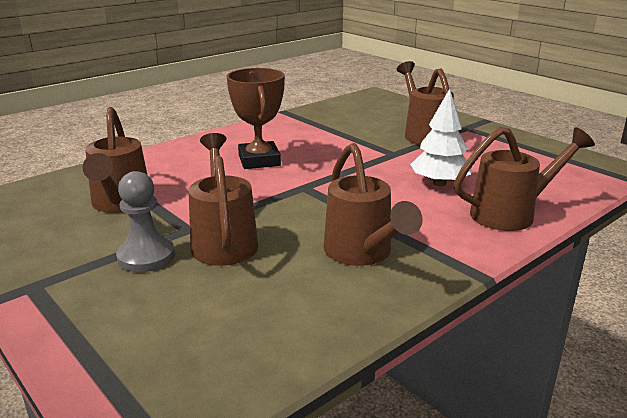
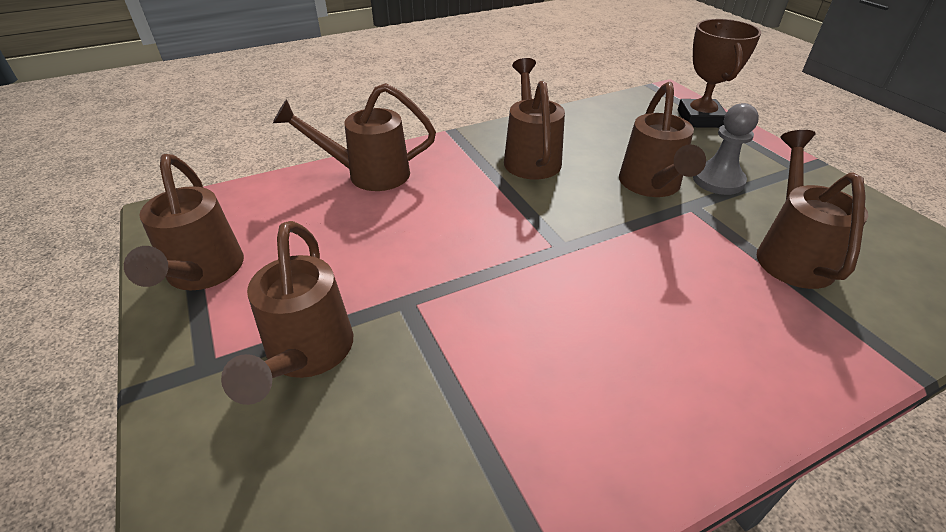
camera: 165 degrees left, 15 degrees up
(259, 160) = (623, 321): brown trophy -> brown trophy (700, 119)
(439, 183) = (397, 225): white tree -> none
(528, 149) = (202, 274): none -> brown watering can

